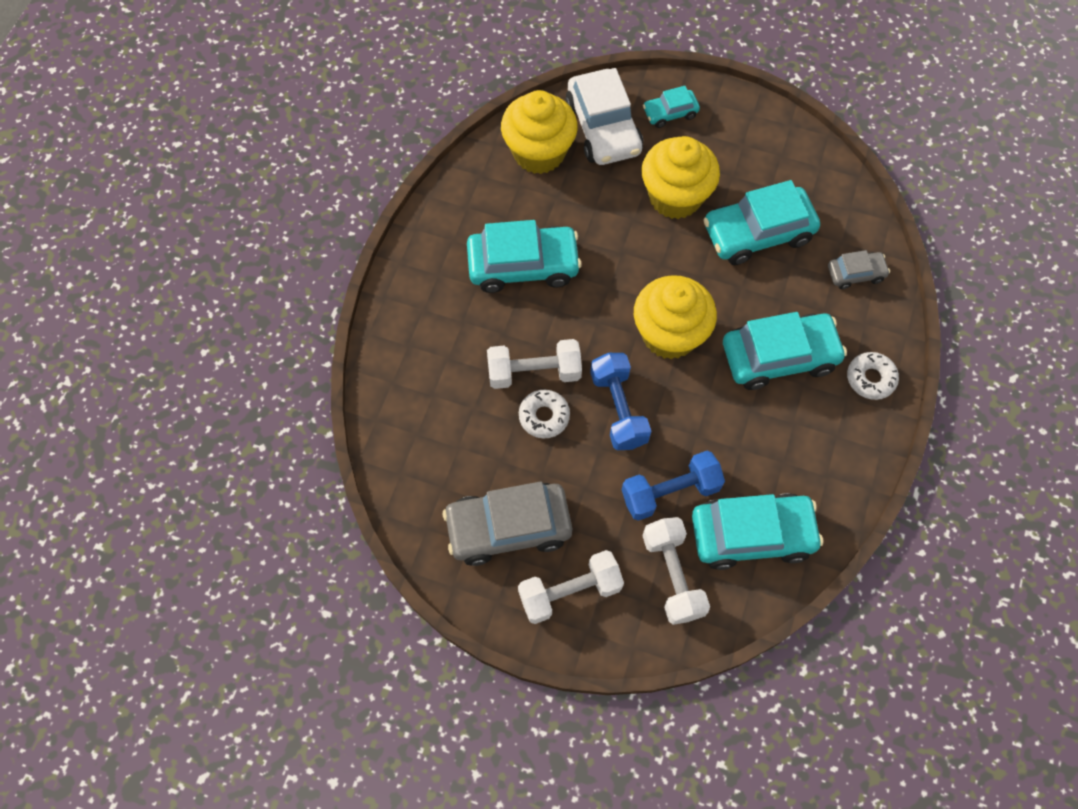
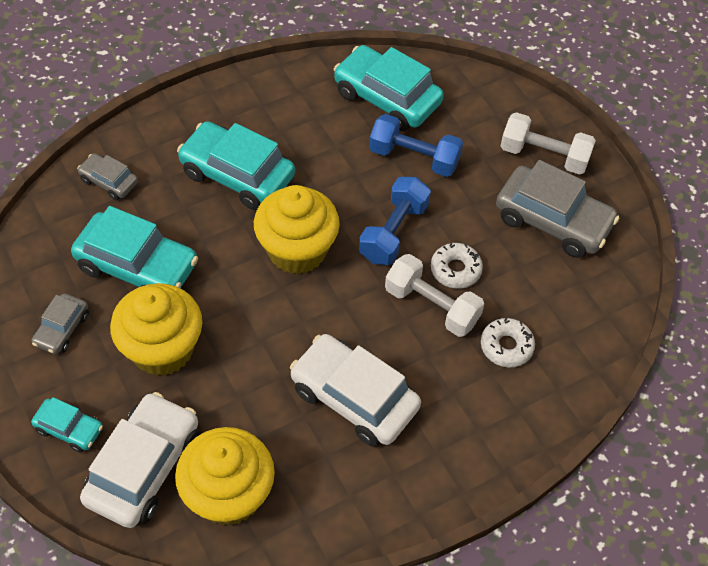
camera: 140 degrees left, 10 degrees down
(523, 265) = (354, 398): turquoise car -> white car
(672, 575) = (464, 116): white dumbbell -> none
(749, 158) = (62, 329): none -> grey car
(870, 378) = (194, 116): white donut -> white donut (506, 346)

